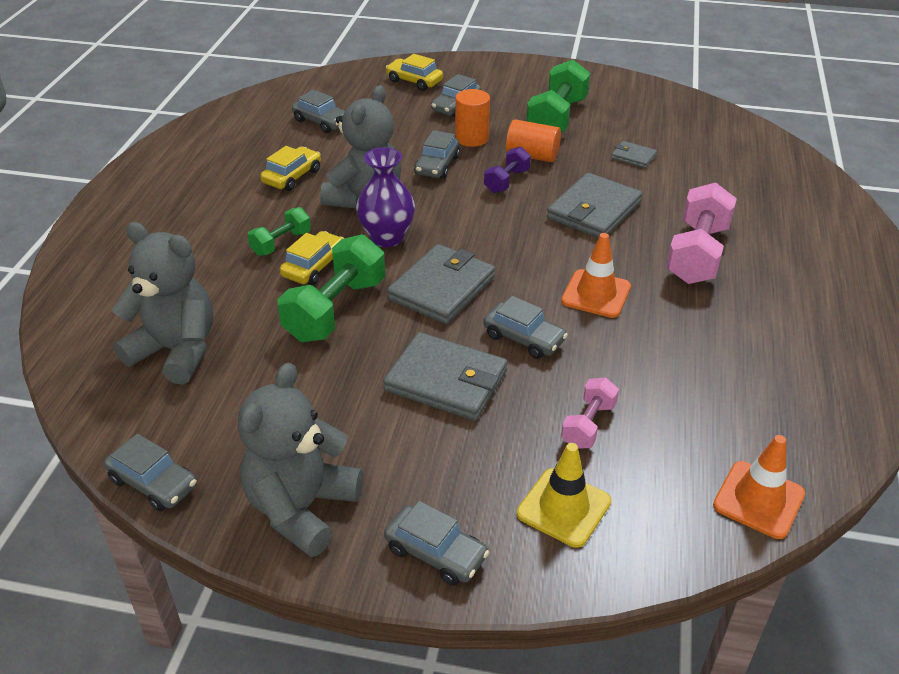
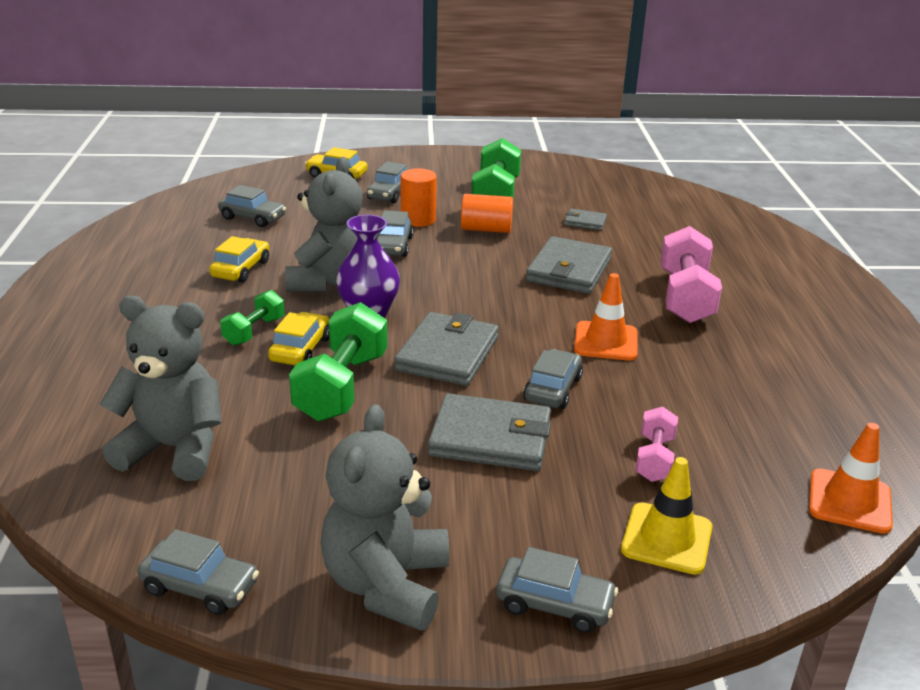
camera: 15 degrees left, 10 degrees down
(507, 181) = (471, 253): purple dumbbell -> none
(524, 338) = (552, 389): grey car -> grey car turned 90 degrees counterclockwise

